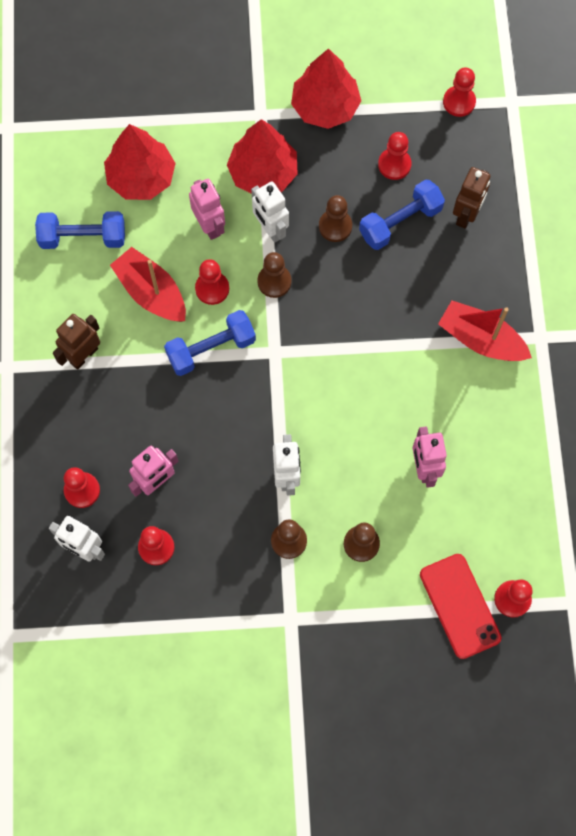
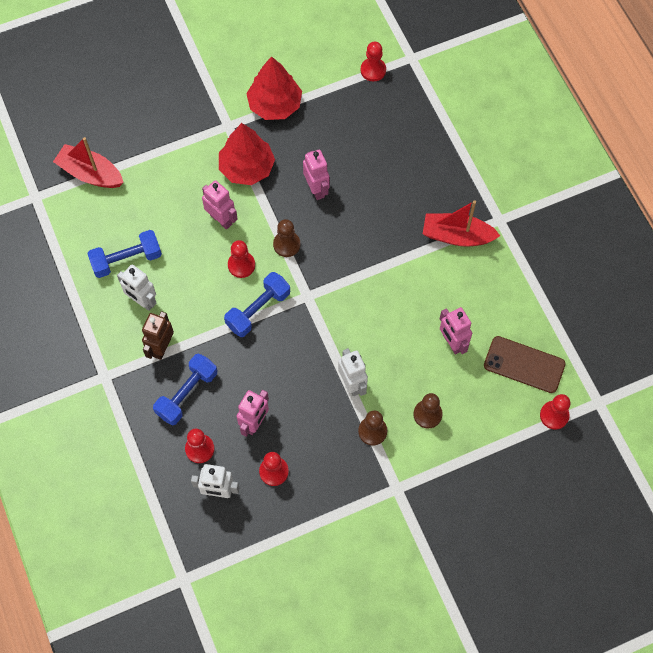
camera: 20 degrees left, 5 degrees down
(141, 177) = (155, 200): red tree -> none
(151, 292) = (196, 283): red boat -> red boat (90, 173)
(270, 229) = (268, 207): white robot -> white robot (142, 301)
(335, 226) = (316, 189): brown pawn -> pink robot
(394, 164) = (343, 130): red pawn -> none
(400, 222) = (364, 170): blue dumbbell -> blue dumbbell (187, 394)
(460, 606) = (518, 434): red phone -> none
(466, 215) = (411, 150): brown robot -> none
(500, 524) = (524, 365): none -> brown phone

